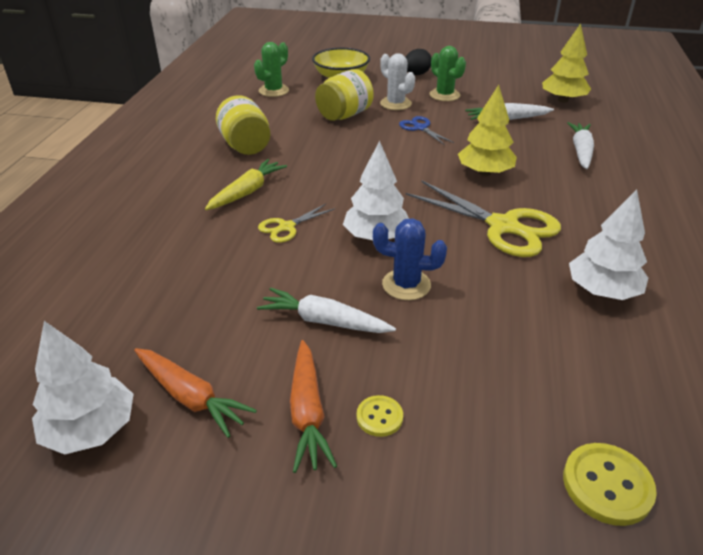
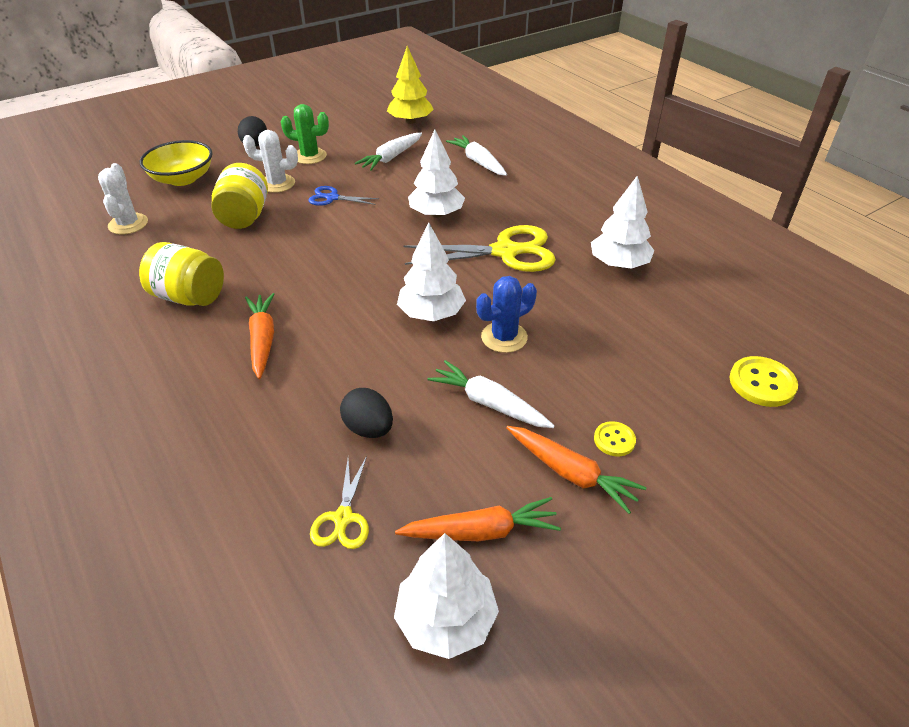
camera: 45 degrees left, 5 degrees up
(226, 282) = (369, 428): none -> black egg
(247, 192) = (262, 340): yellow carrot -> orange carrot
(273, 91) = (128, 224): green cactus -> white cactus
(286, 227) = (348, 349): yellow scissors -> yellow scissors (343, 518)
(324, 321) = (489, 403): white carrot -> white carrot turned 60 degrees clockwise
(484, 173) = (436, 214): yellow tree -> white tree

